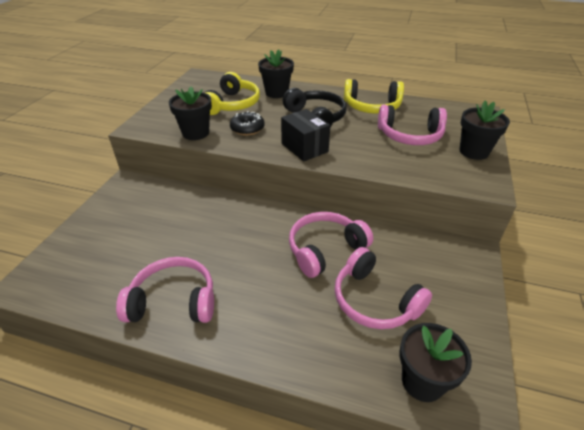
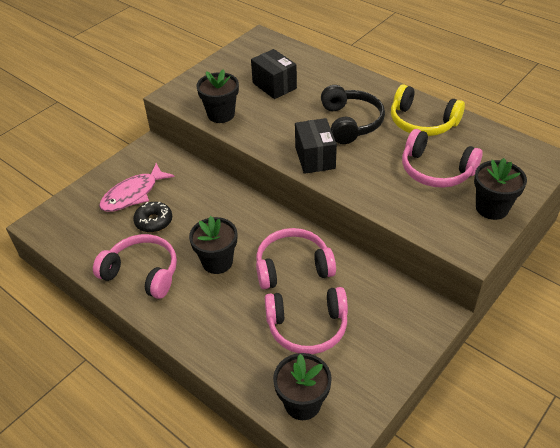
camera: 25 degrees right, 5 degrees up
(127, 227) = (133, 194): none -> pink fish
(232, 104) = (274, 85): yellow headphones -> black box
(247, 129) = (272, 121): black donut -> black donut (154, 221)
(276, 93) = (329, 80): black flower pot -> black flower pot (217, 262)
(374, 300) = (307, 327): pink headphones -> pink headphones turned 75 degrees counterclockwise

